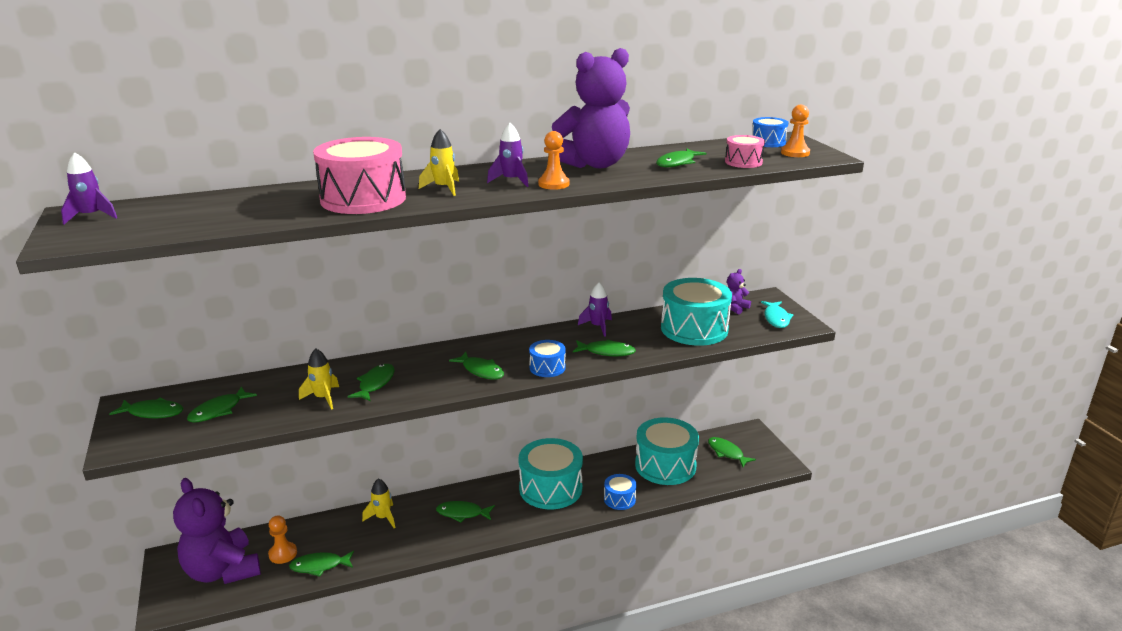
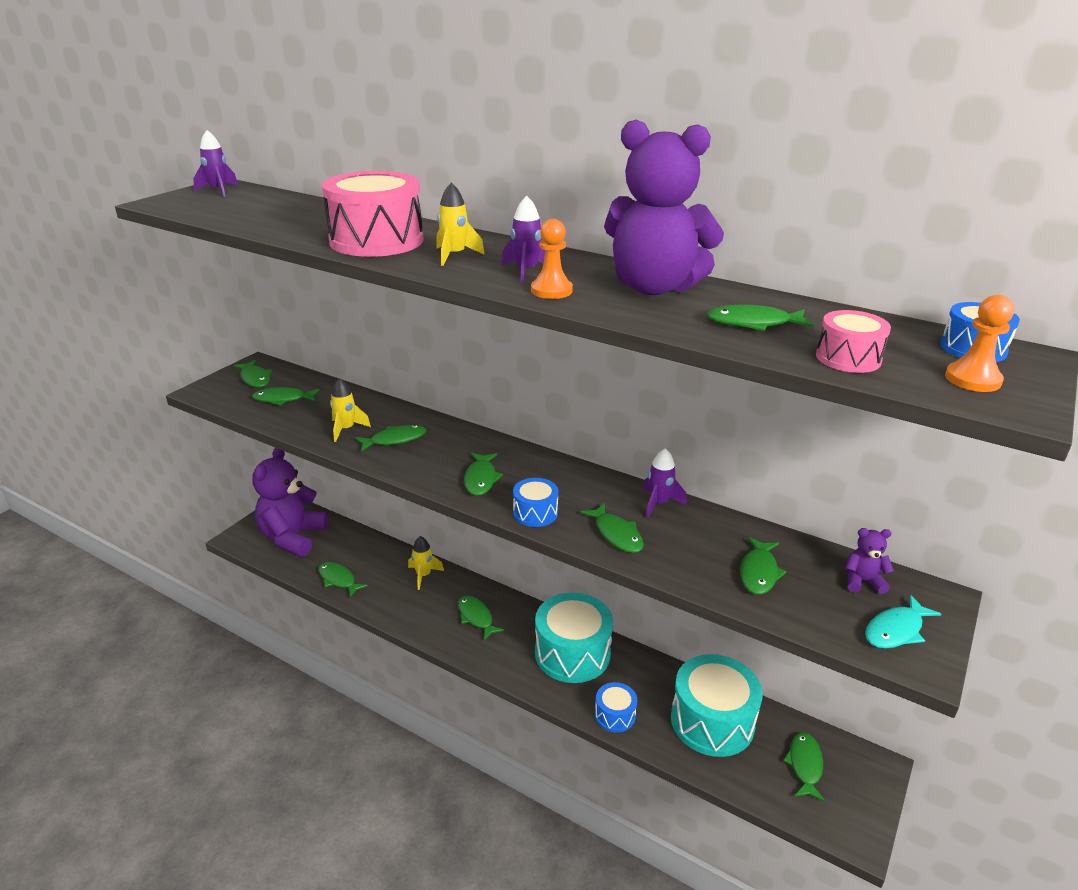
camera: 50 degrees right, 5 degrees up
(283, 554) = (334, 552): orange pawn -> none
(694, 329) = (759, 572): turquoise drum -> green fish

